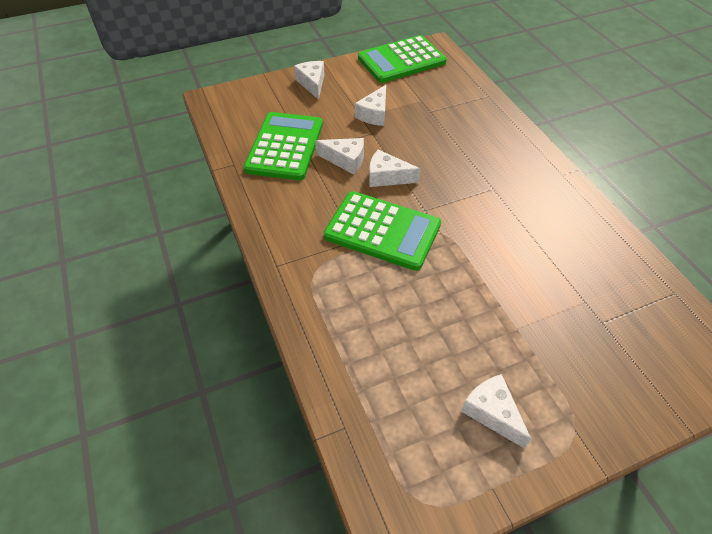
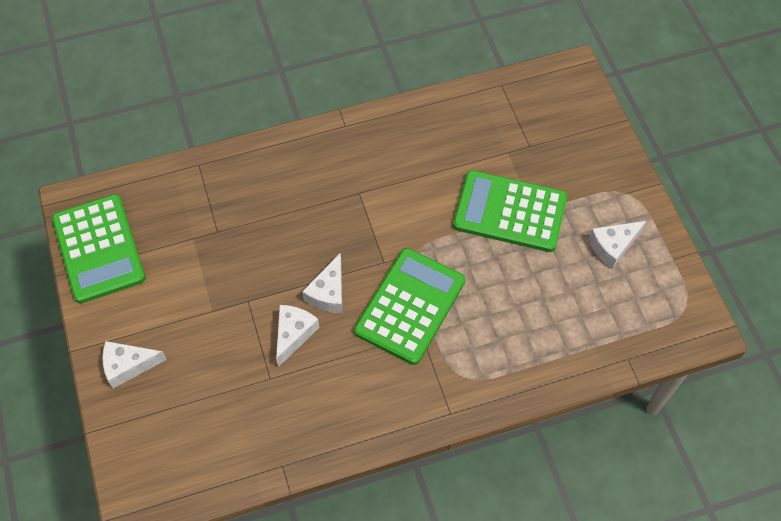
camera: 85 degrees left, 10 degrees up
(285, 146) = (258, 403): green calculator -> green calculator (509, 212)
(374, 114) = (211, 294): white cheese -> none

